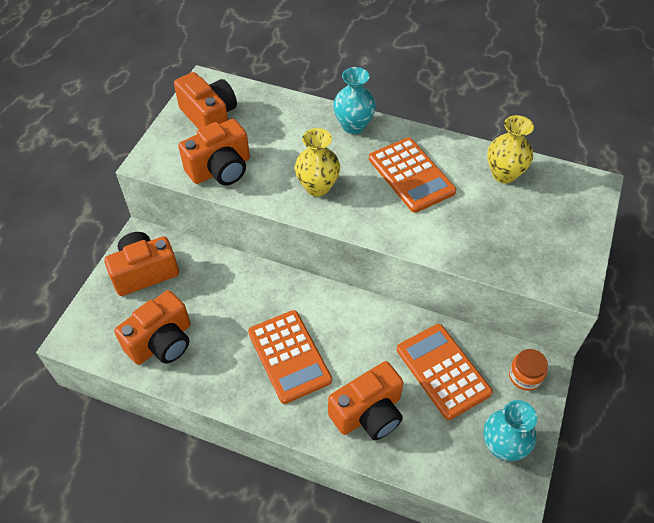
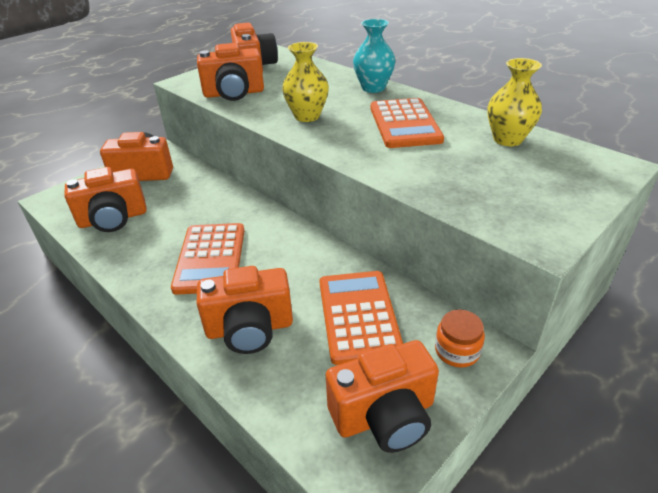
camera: 25 degrees right, 15 degrees down
(502, 446) = (384, 415): turquoise vase -> orange camera

